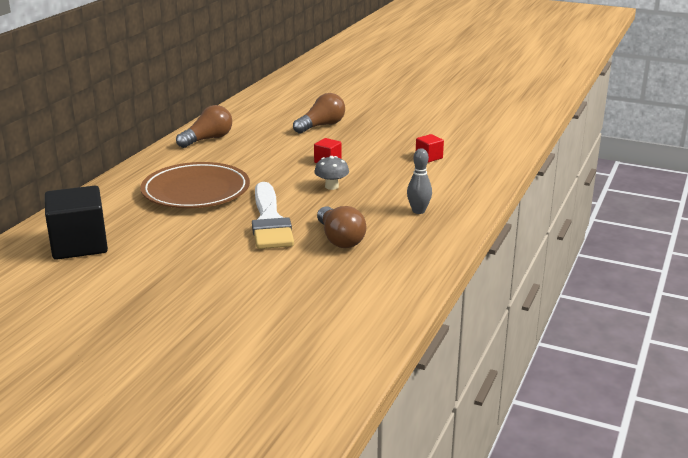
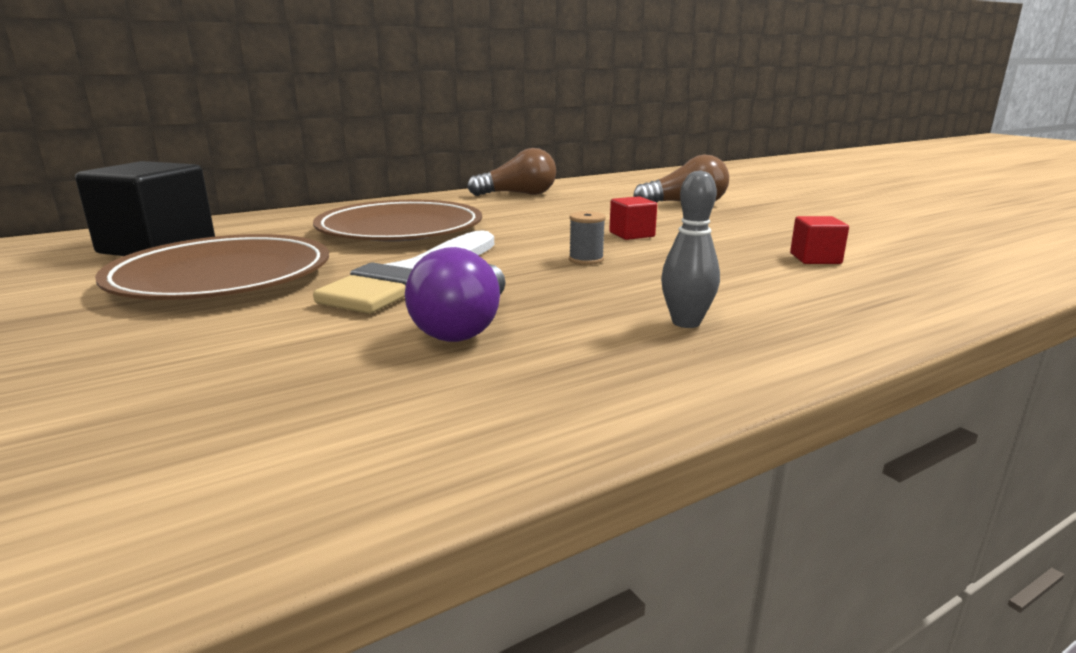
camera: 35 degrees right, 5 degrees down
(173, 250) = (222, 277): none -> brown plate
(331, 186) = (586, 260): grey mushroom -> grey spool
(339, 239) = (464, 326): brown light bulb -> purple light bulb

